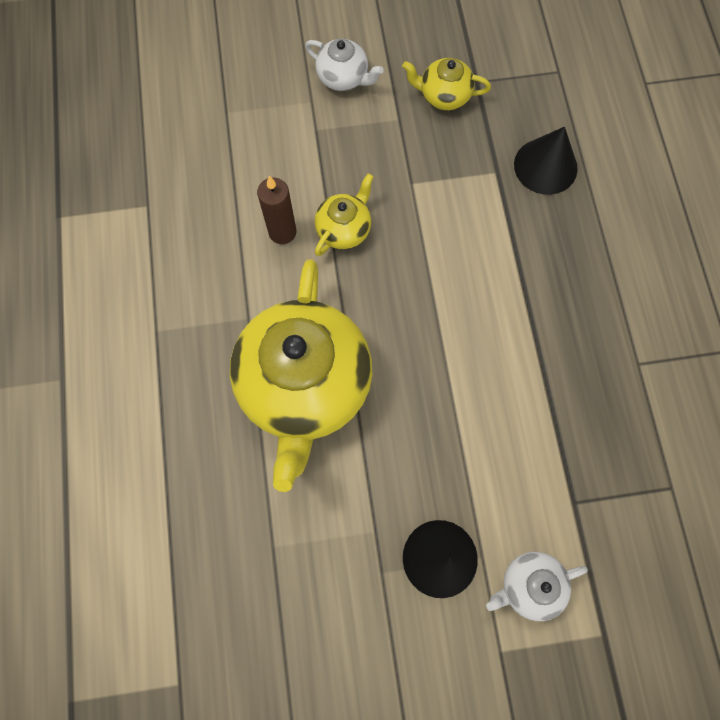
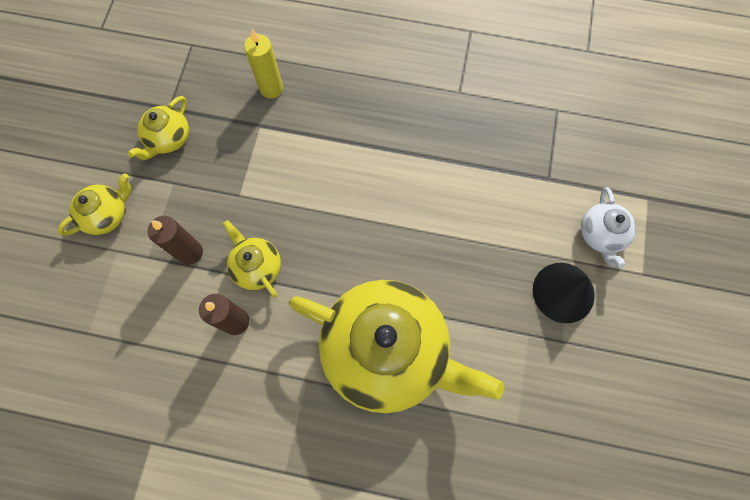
camera: 70 degrees left, 0 degrees up
(335, 164) = (190, 252): none -> brown candle
(343, 78) = (107, 214): white teapot -> yellow teapot
(545, 166) = (271, 88): black cone -> yellow candle

